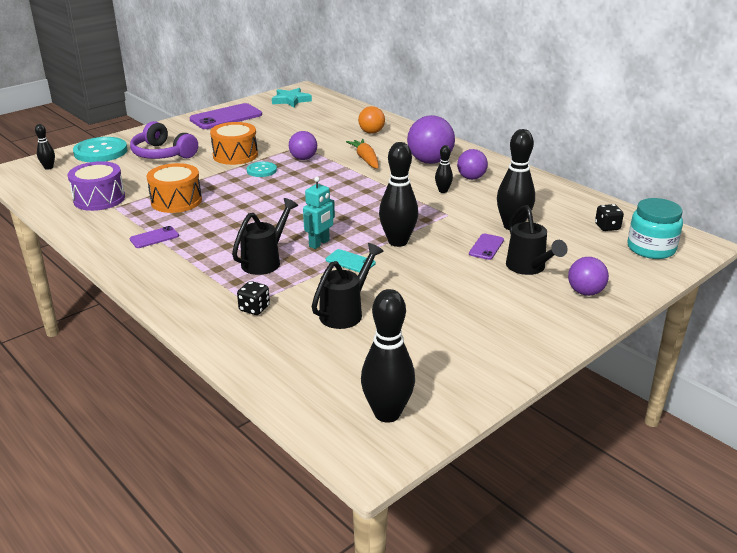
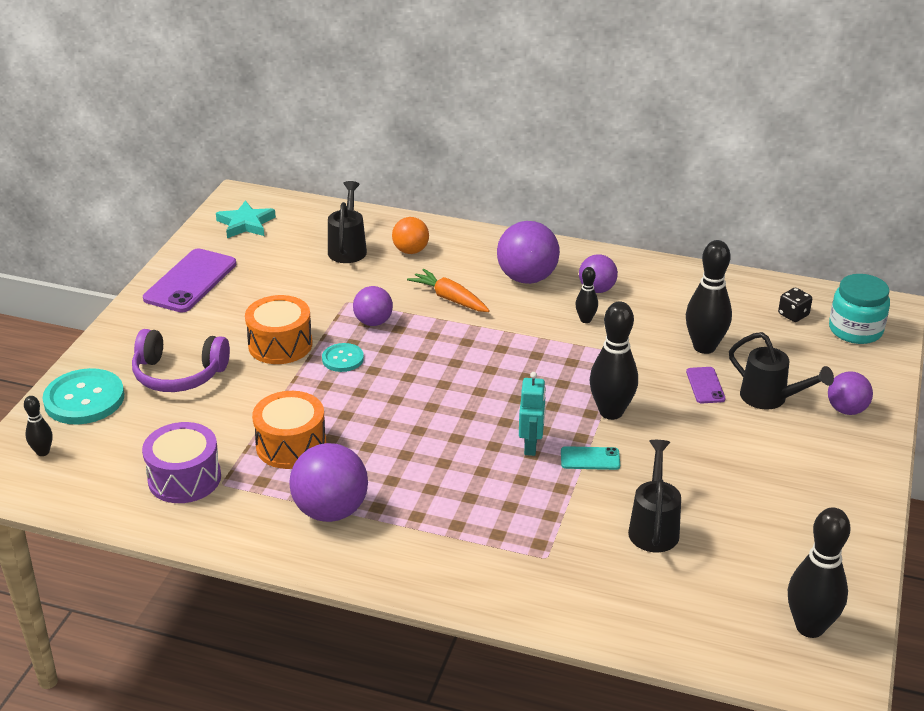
camera: 30 degrees left, 5 degrees up
(154, 237) = (331, 511): purple phone -> purple ball
(254, 308) = (557, 561): black dice -> none
(265, 261) = (499, 493): black watering can -> black watering can (348, 248)

